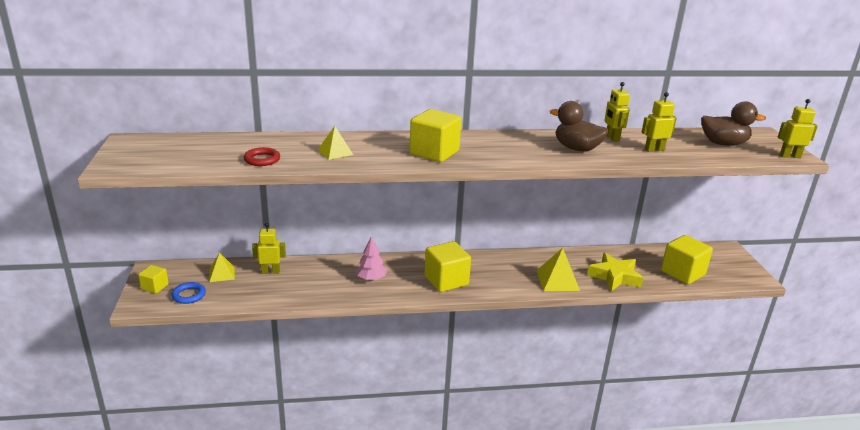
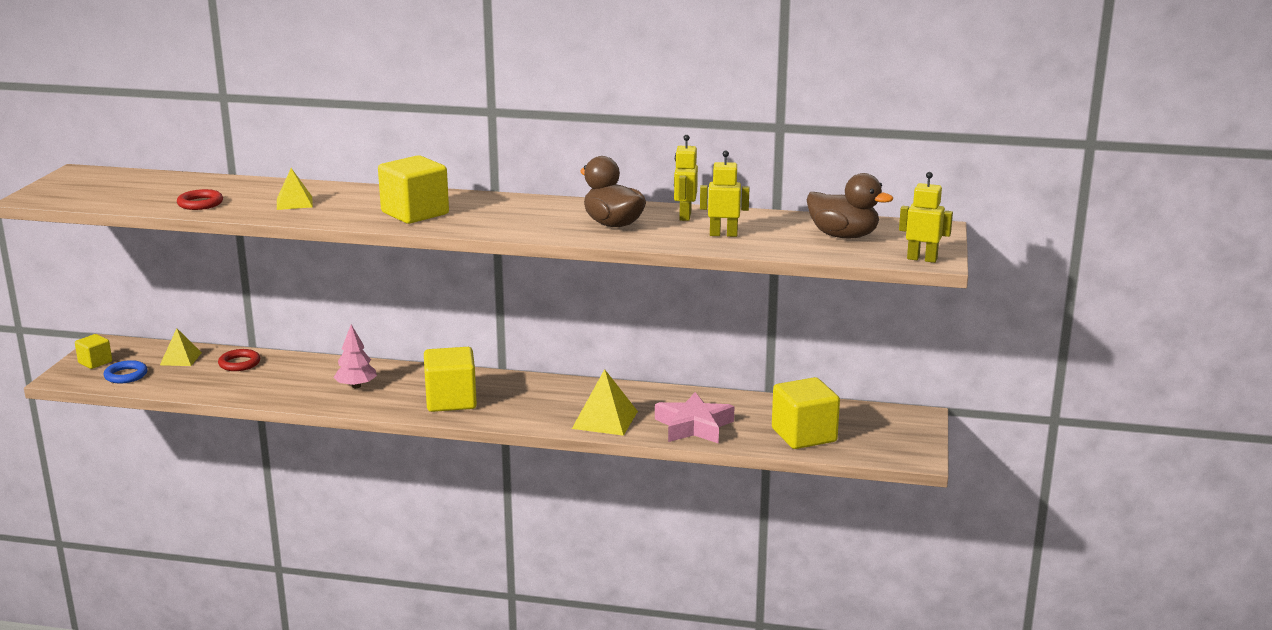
camera: 20 degrees right, 5 degrees down
(270, 272) = (239, 363): yellow robot -> red ring
(614, 276) = (693, 426): yellow star -> pink star

